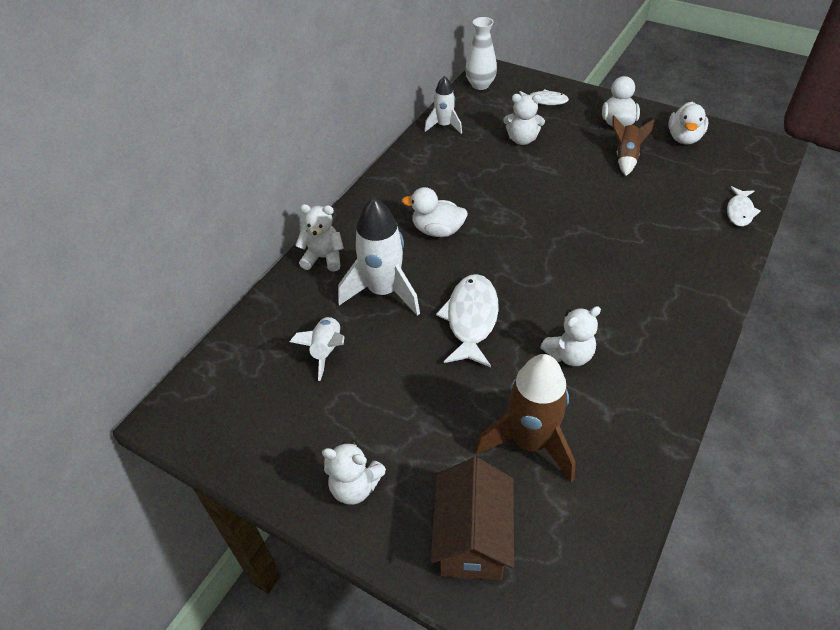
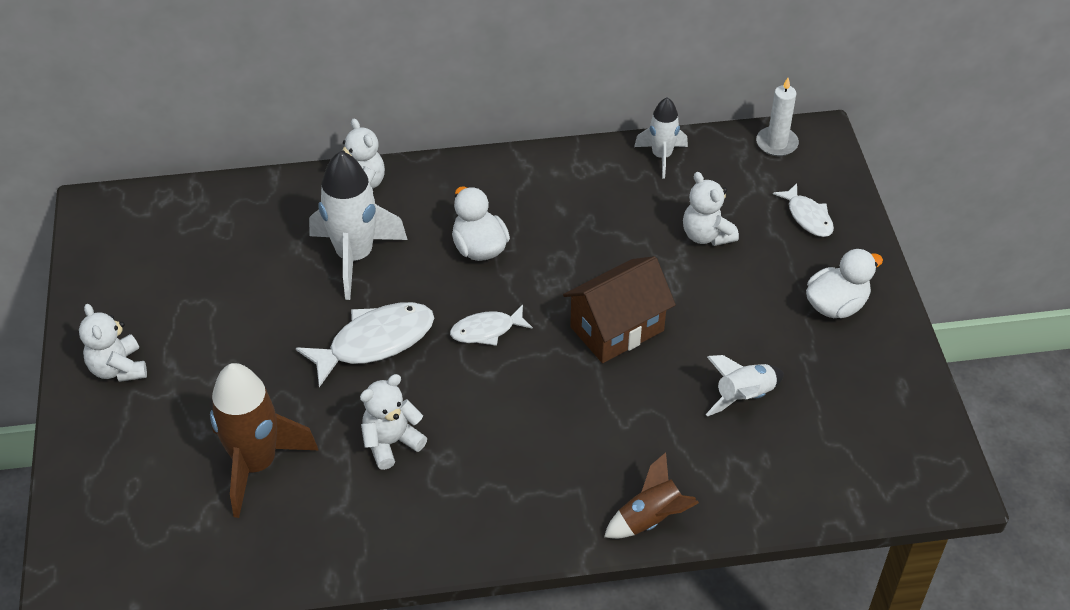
camera: 50 degrees right, 0 degrees up
(327, 350) = (248, 261): white rocket -> white rocket (744, 397)
(472, 538) = (124, 475): brown house -> brown house (617, 329)
(480, 85) = (776, 143): white vase -> white candle
(569, 355) = (391, 443): white teddy bear -> white teddy bear turned 120 degrees clockwise
(626, 158) = (769, 345): brown rocket -> brown rocket (650, 519)
(684, 138) = (872, 384): white duck -> none
(739, 211) = (770, 498): white fish -> white fish (486, 330)

